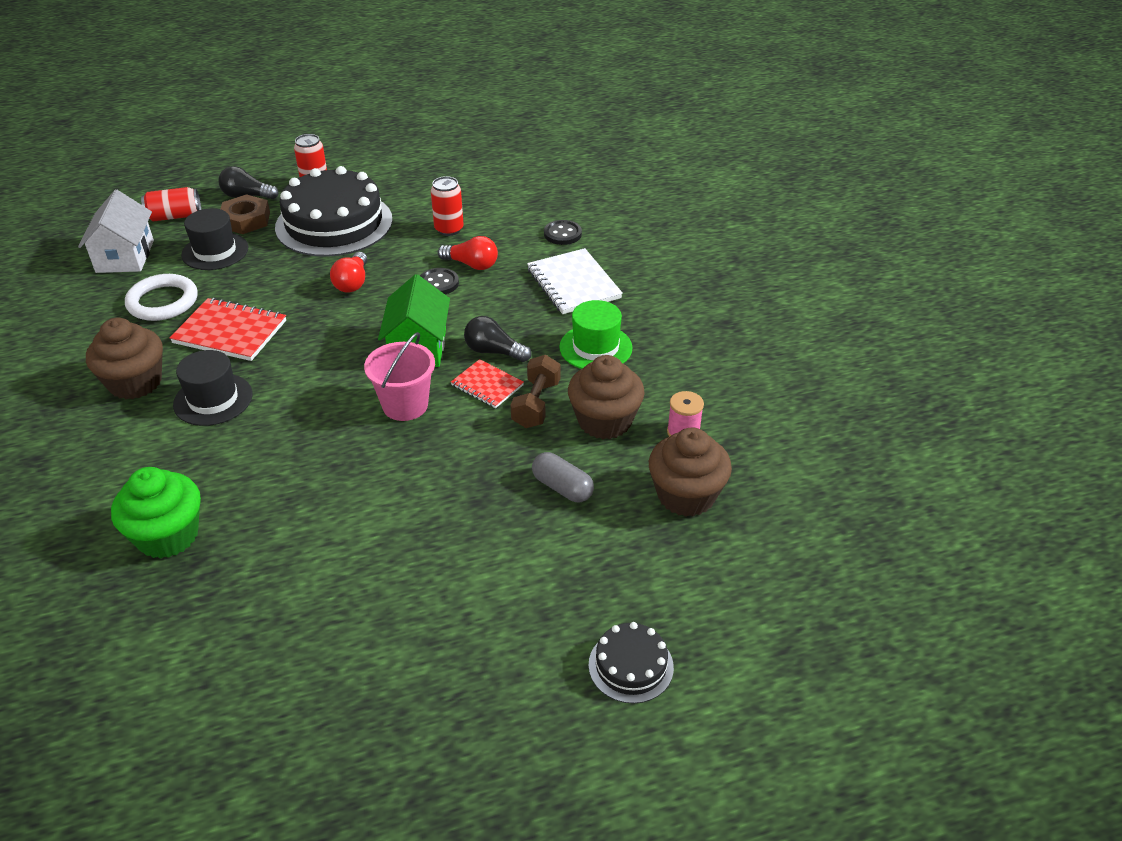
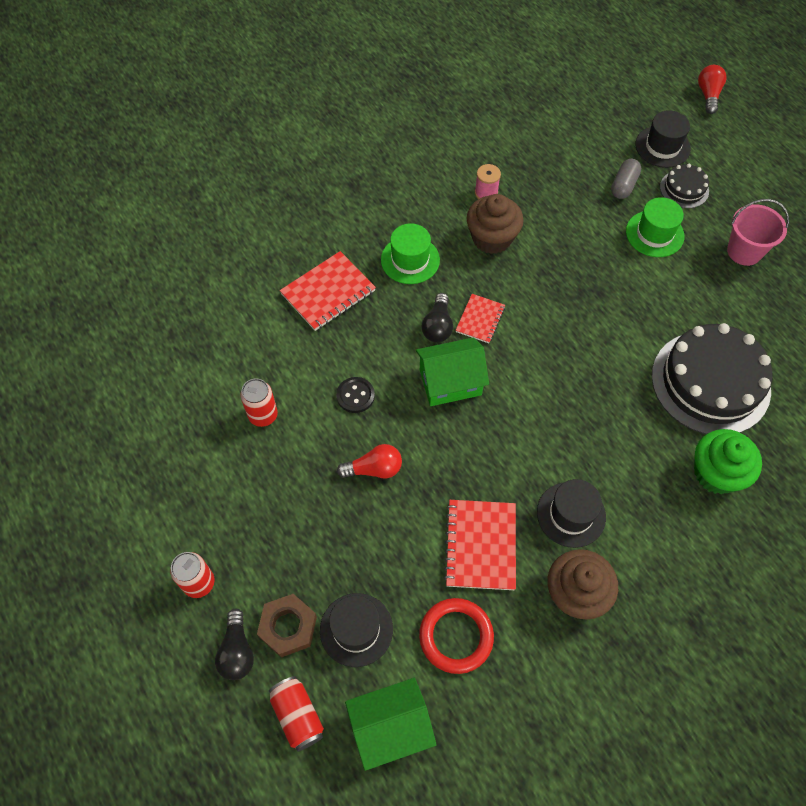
camera: 105 degrees left, 20 degrees up
(125, 256) = (390, 727): white house -> green house
(163, 302) = (456, 636): white ring -> red ring
(334, 223) = (275, 528): black cake -> black cake (710, 382)
(405, 405) = (523, 367): pink bucket -> pink bucket (744, 251)
(471, 264) = (319, 378): red light bulb -> red light bulb (708, 95)
(536, 404) = (489, 283): brown dumbbell -> none
(553, 595) = (654, 234): none -> green hat
(562, 234) = (250, 318): black button -> none
(562, 487) = (566, 248): grey capsule -> grey capsule (623, 185)
(573, 284) = (328, 292): white notebook -> red notebook
(686, 495) = (545, 183): brown cupcake -> none
(732, 667) = (662, 147): none -> black hat

